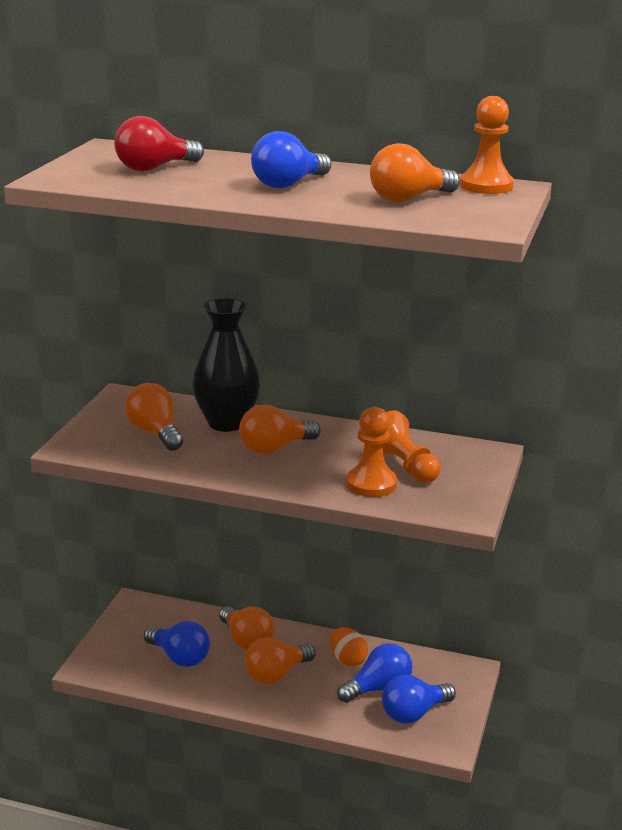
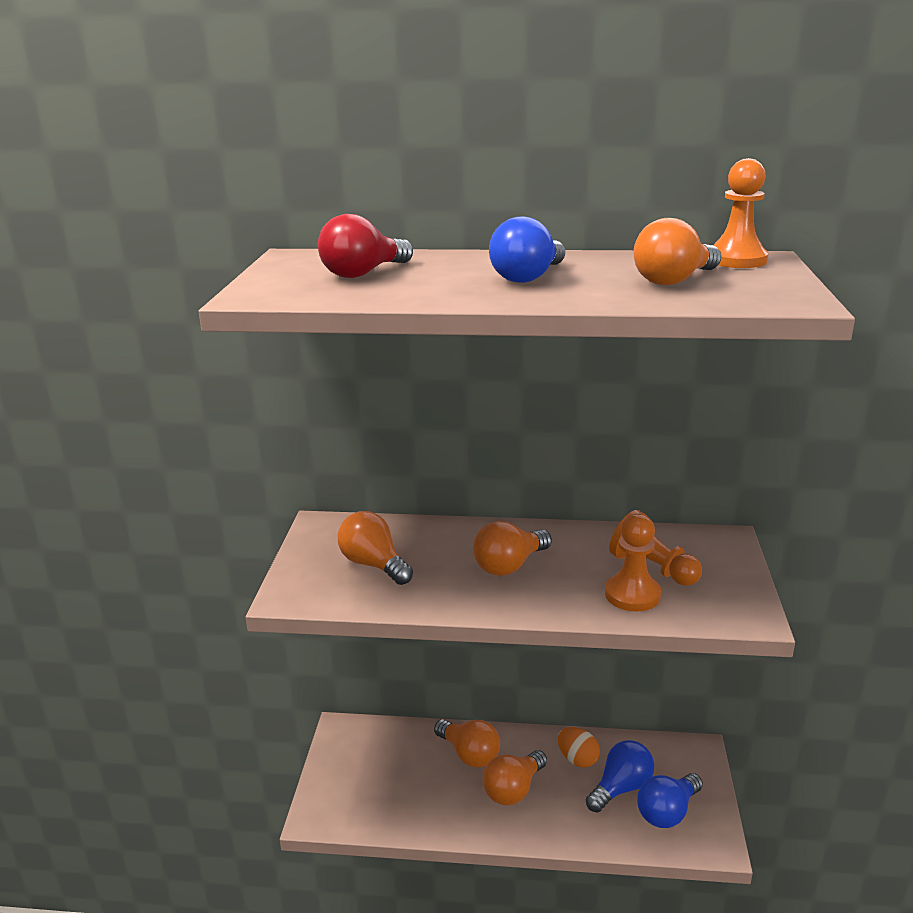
camera: 10 degrees left, 0 degrees up
(179, 657) = (408, 787): blue light bulb -> none
(227, 423) = (444, 541): black vase -> none

